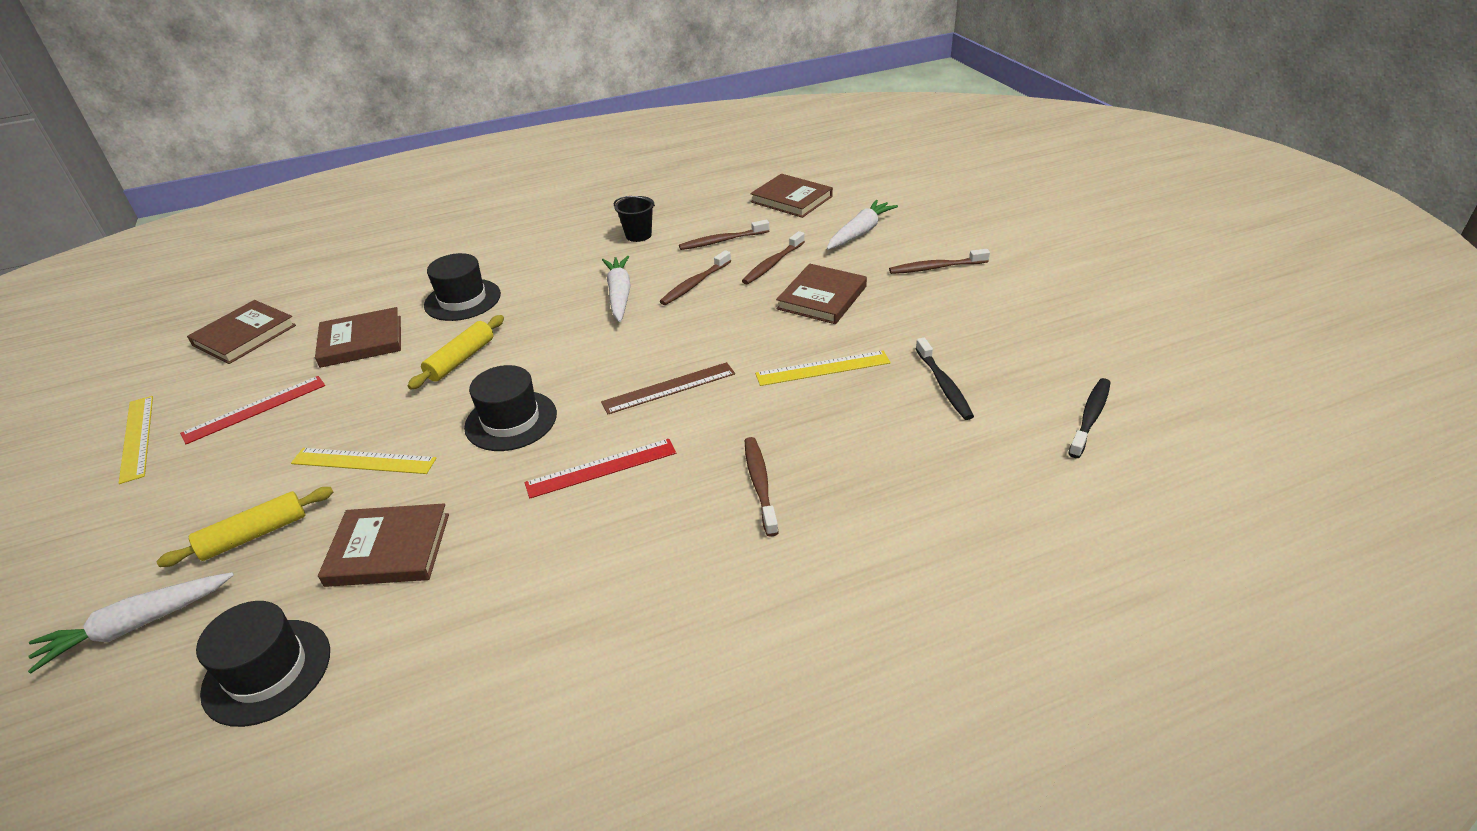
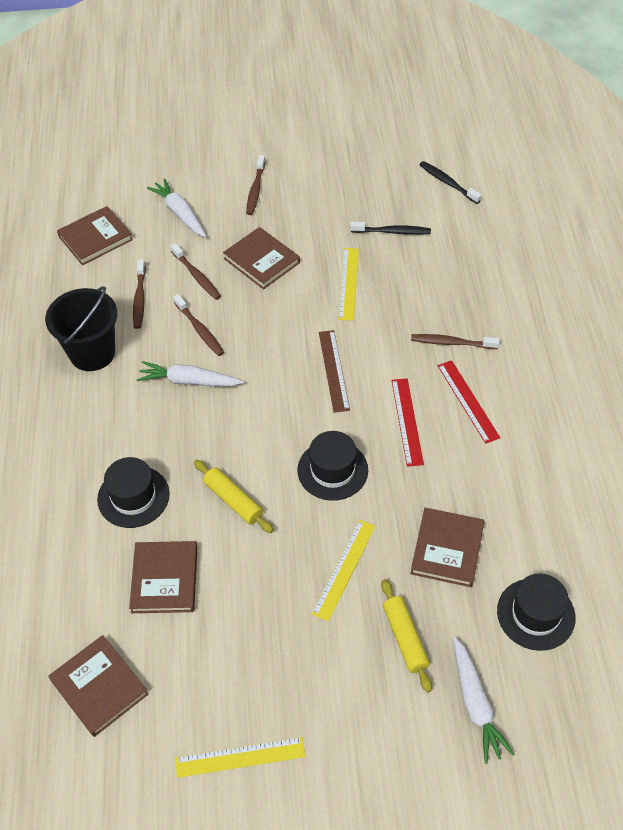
camera: 75 degrees left, 15 degrees up
(255, 409) = (237, 659): red ruler -> red ruler (468, 401)
(638, 235) = (92, 353): black bucket -> black bucket, size x1.85

